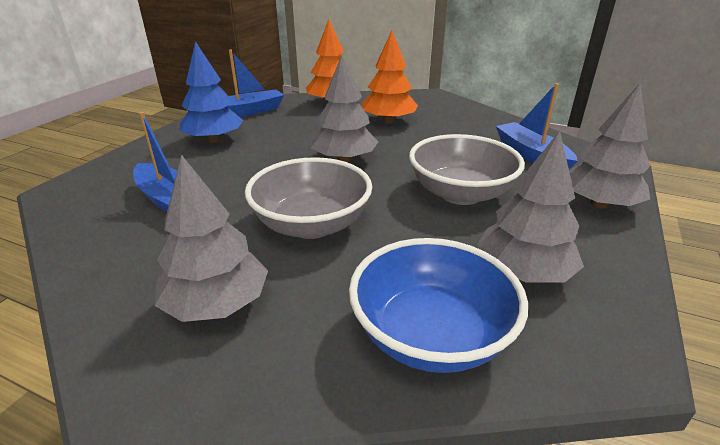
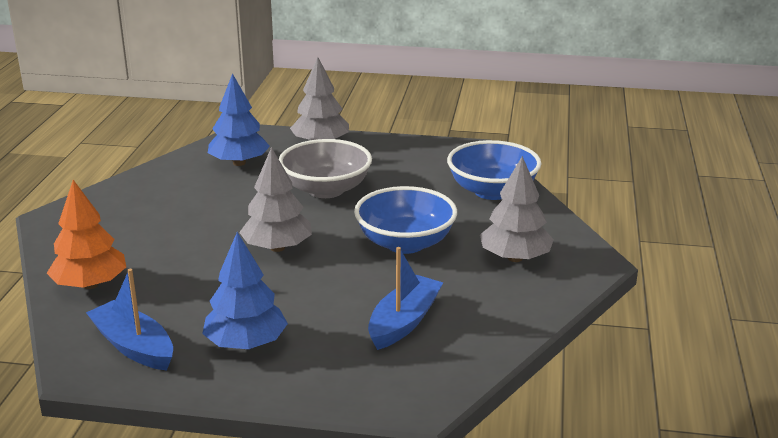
camera: 105 degrees left, 5 degrees down
(311, 224) = (405, 243): grey bowl -> blue bowl
(388, 121) = (159, 236): orange tree -> none
(523, 272) = (419, 168): grey tree -> none
(531, 155) = (239, 163): blue boat -> blue tree

